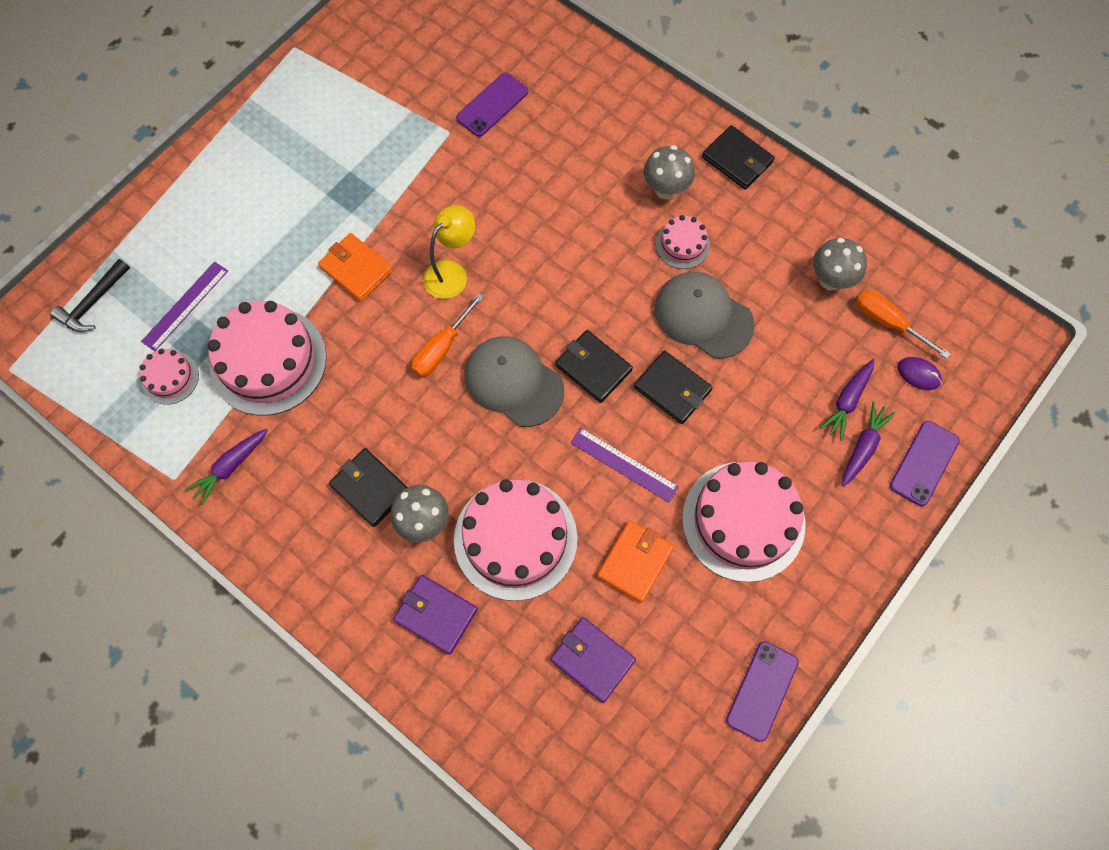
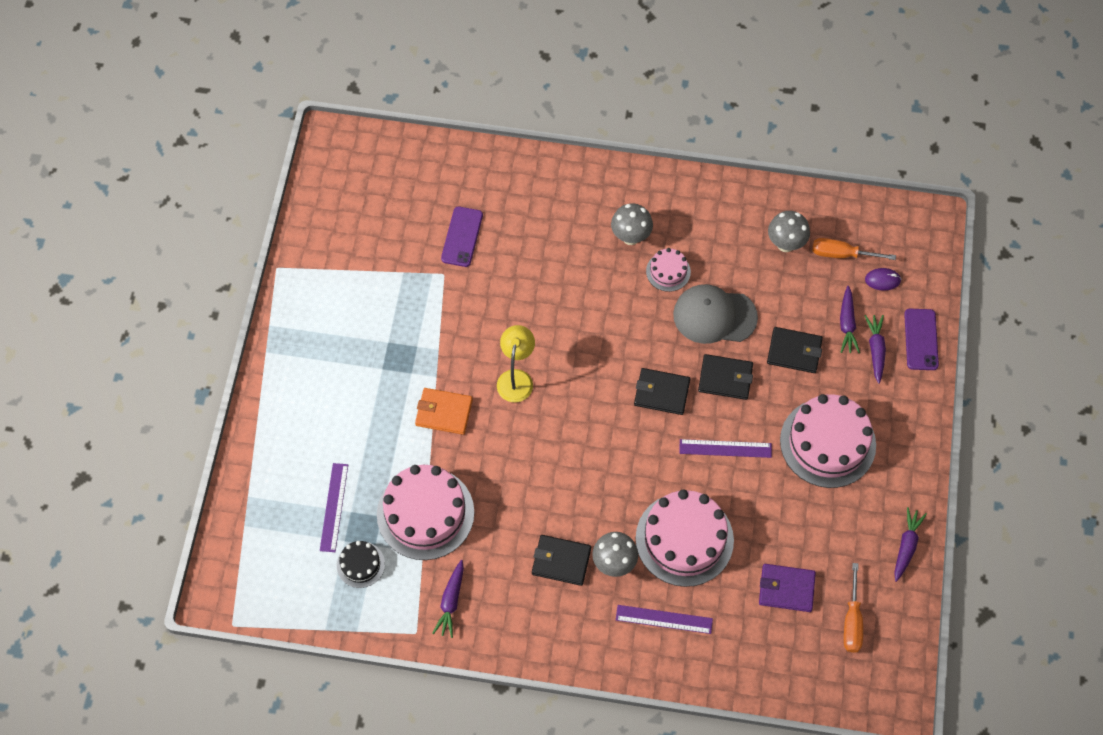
camera: 30 degrees left, 5 degrees down
(93, 302) = (261, 542): black hammer -> none
(170, 378) = (360, 564): pink cake -> black cake
(436, 615) = (664, 619): purple wallet -> purple ruler
(442, 347) = (545, 436): orange screwdriver -> orange screwdriver (852, 620)
(513, 382) = (612, 433): grey cap -> none
(635, 562) = (774, 509): orange wallet -> none
(737, 160) = (667, 188): black wallet -> black wallet (794, 351)
(762, 691) = (906, 546): purple phone -> purple carrot

